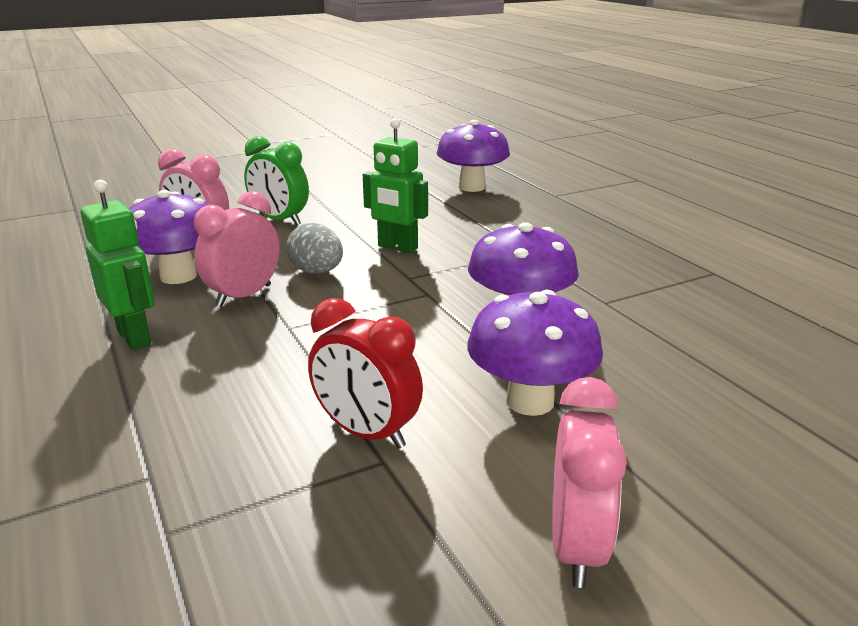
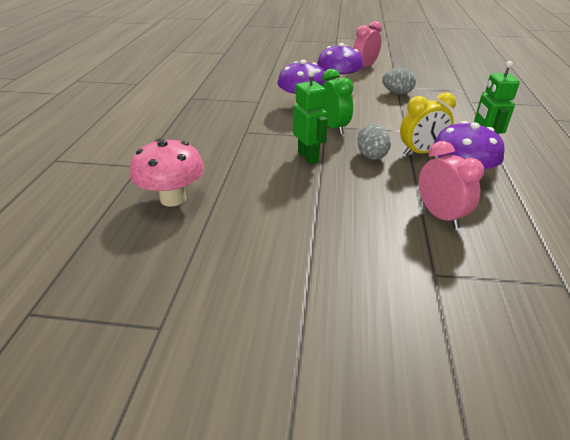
camera: 145 degrees left, 10 degrees up
(244, 296) = (421, 152): pink clock -> yellow clock
(279, 220) = (366, 214): green clock -> green clock (334, 127)
(366, 433) = (397, 93): red clock -> grey egg
(472, 187) = (173, 199): purple mushroom -> pink mushroom

